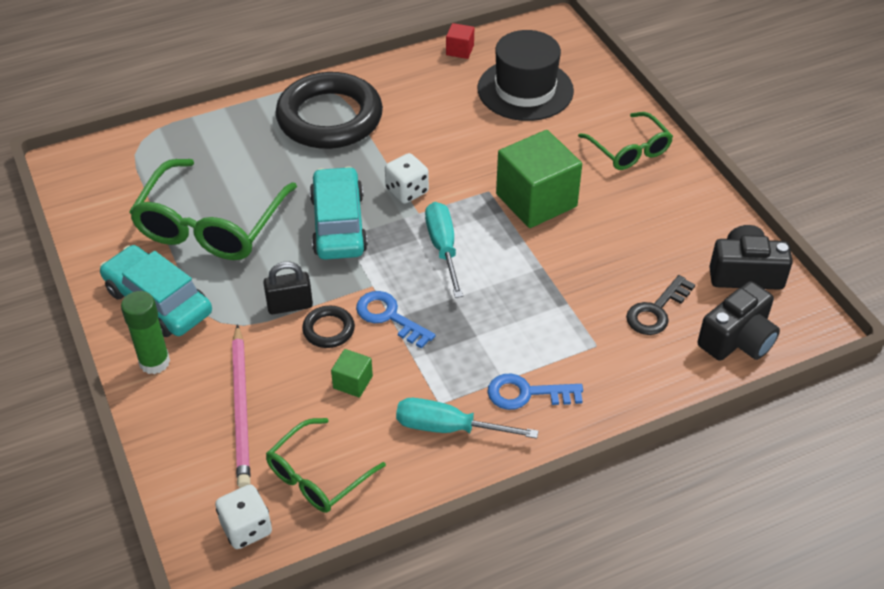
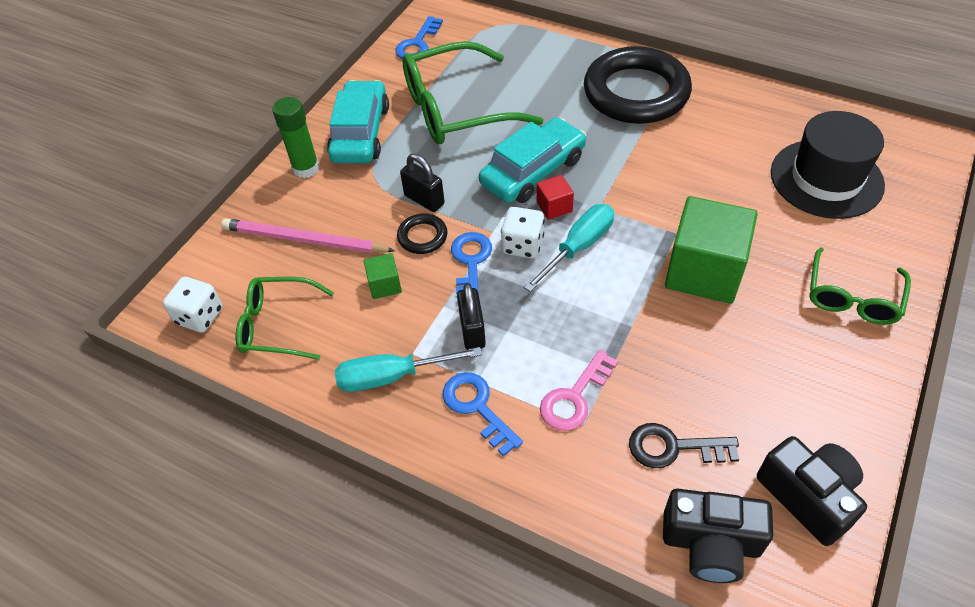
camera: 55 degrees right, 5 degrees up
(94, 200) = (418, 44): none -> blue key
(241, 408) = (304, 240): pink pencil -> pink pencil turned 60 degrees clockwise
(407, 191) = (614, 185): white dice -> white dice (522, 245)
(449, 428) = (392, 376): turquoise screwdriver -> turquoise screwdriver turned 75 degrees counterclockwise
(455, 355) = (472, 331): none -> black padlock
(460, 50) = (813, 110): red cube -> red cube (554, 207)
(570, 335) = (575, 397): none -> pink key

